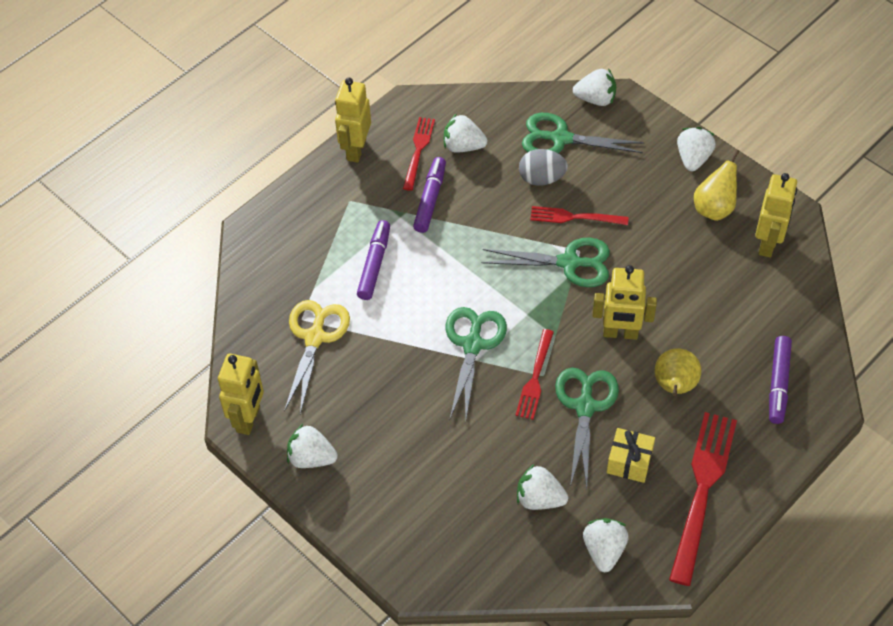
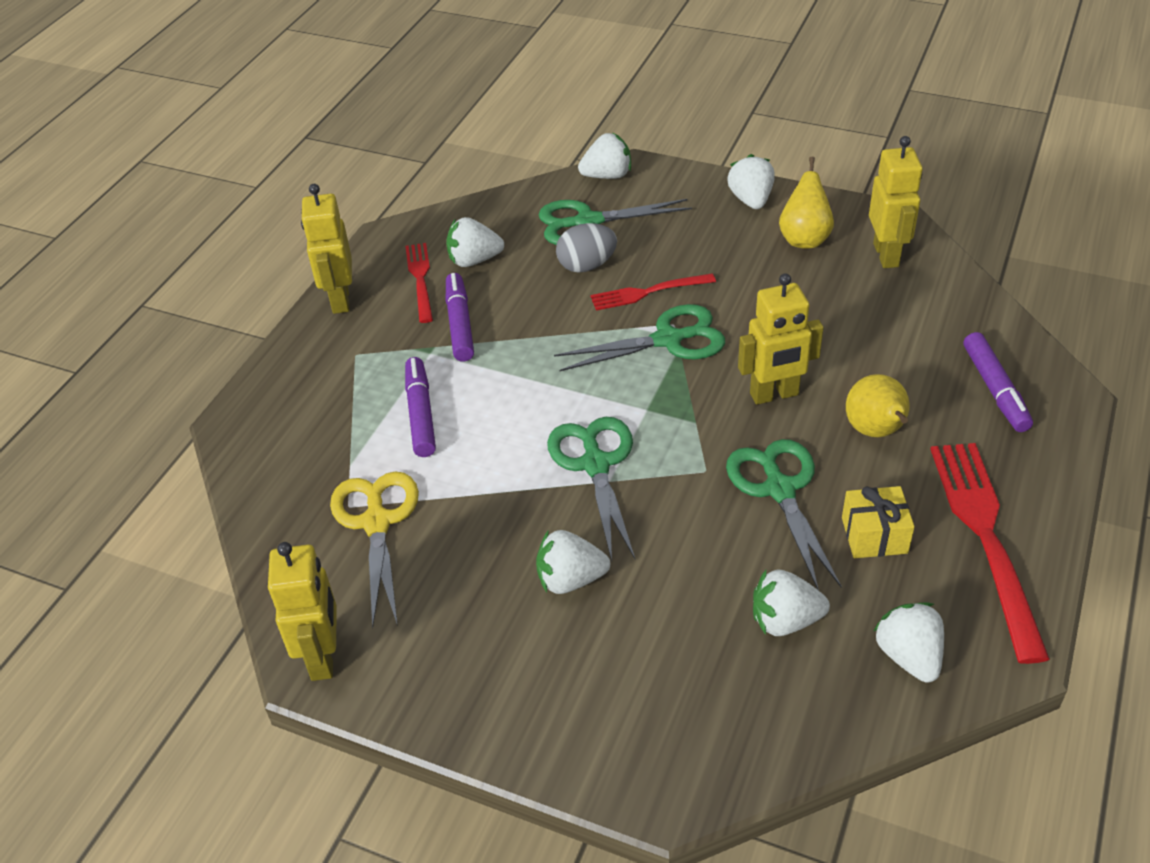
camera: 20 degrees left, 10 degrees down
(311, 458) = (438, 678): white strawberry -> white strawberry (570, 579)
(535, 378) = (697, 477): red fork -> none

